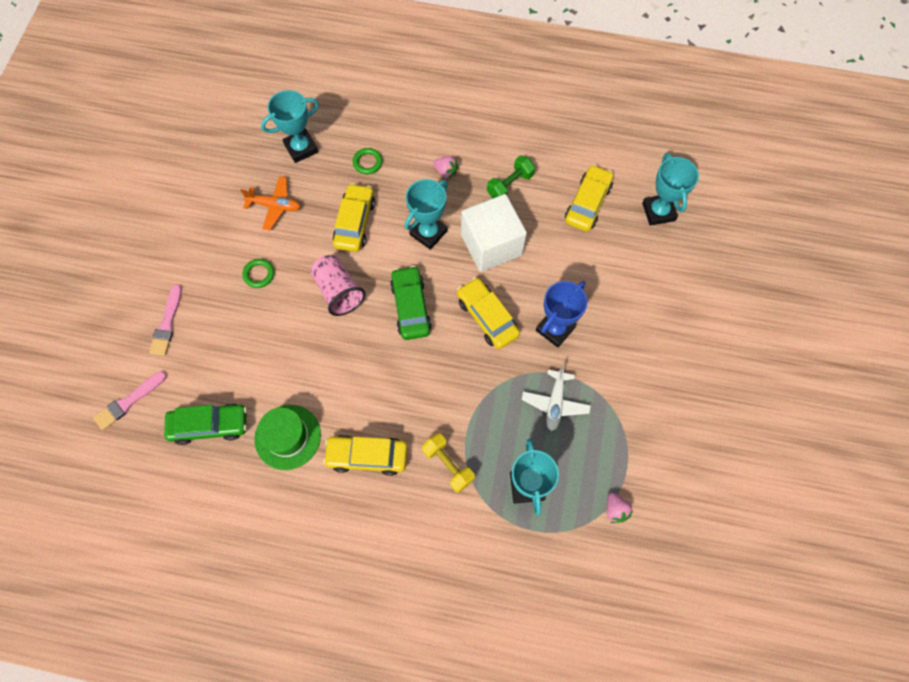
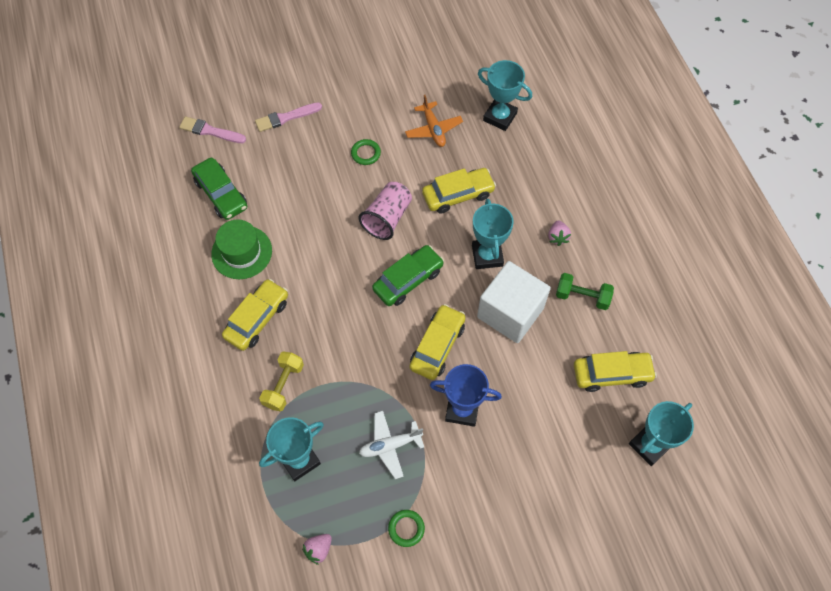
camera: 60 degrees right, 5 degrees down
(367, 162) = (522, 172): green ring -> green ring (406, 528)
(367, 456) = (257, 319): yellow car -> yellow car turned 60 degrees clockwise
(428, 233) = (487, 255): turquoise trophy -> turquoise trophy turned 75 degrees clockwise

